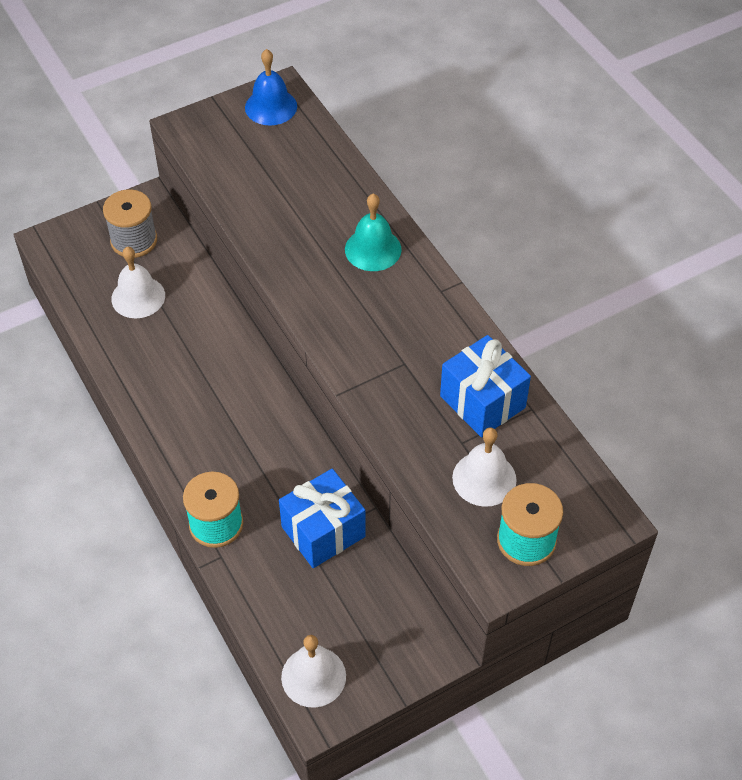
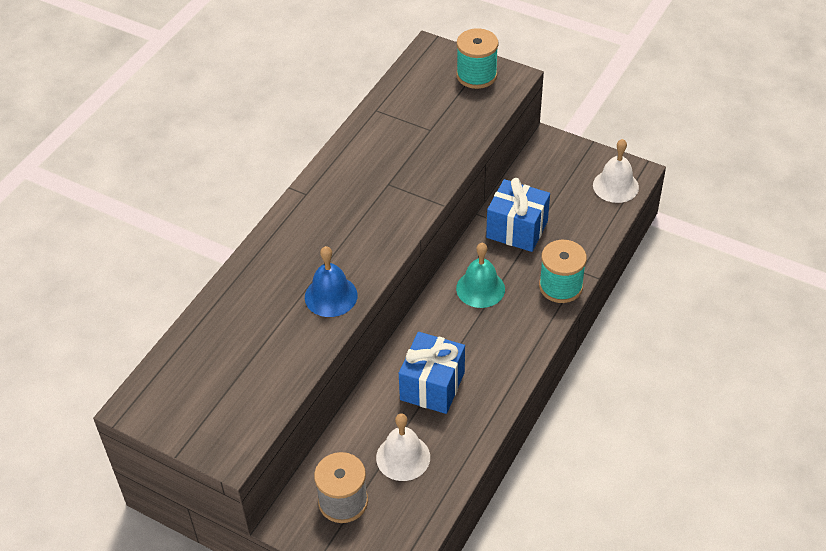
camera: 120 degrees left, 5 degrees down
(271, 107) = (163, 401): blue bell -> blue bell (331, 296)
(373, 249) = (292, 249): turquoise bell -> turquoise bell (480, 288)
(482, 402) = (389, 133): blue gift -> blue gift (432, 386)
(484, 478) = (449, 109): white bell -> none

